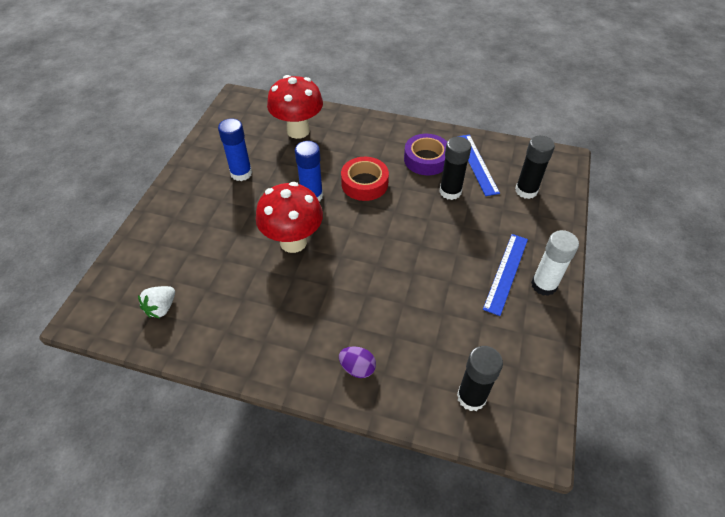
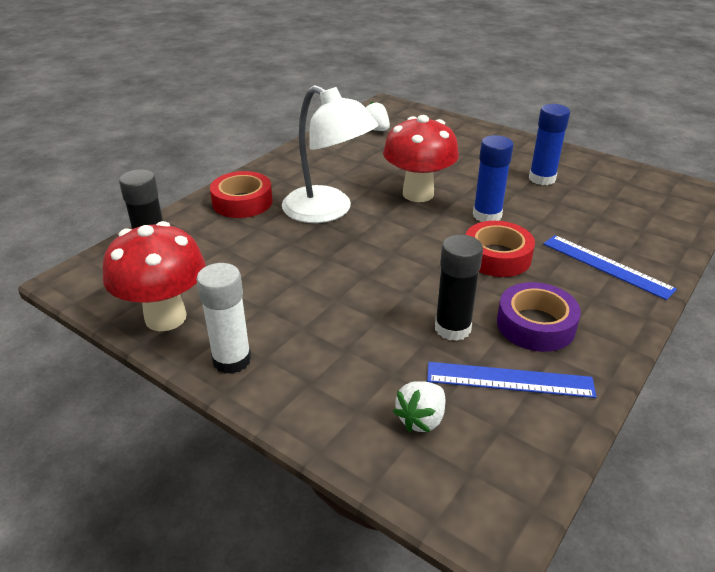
camera: 110 degrees right, 15 degrees down
(298, 131) = (623, 225): red mushroom -> red mushroom (165, 317)
(345, 295) = (328, 211): none -> white lamp
(357, 368) = (242, 202): purple egg -> red tape
(506, 273) = (275, 332): blue ruler -> blue ruler (606, 266)
(526, 190) = (421, 419): black glue stick -> white strawberry

